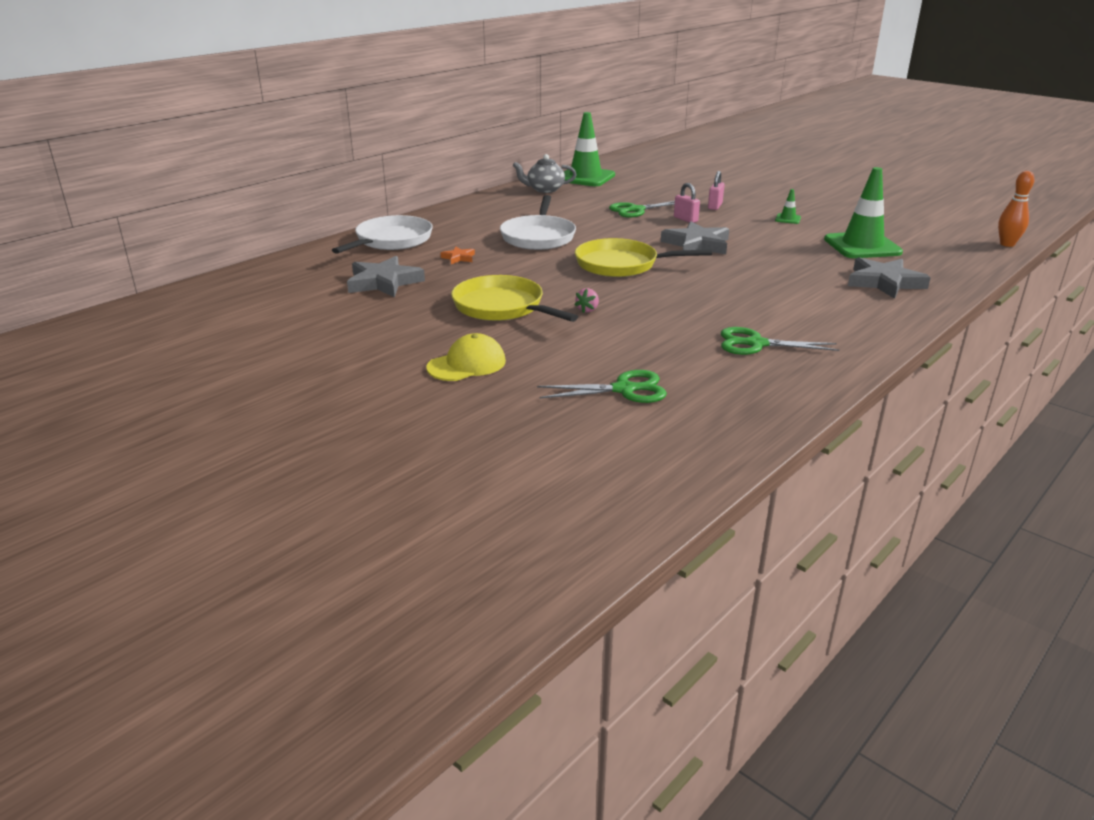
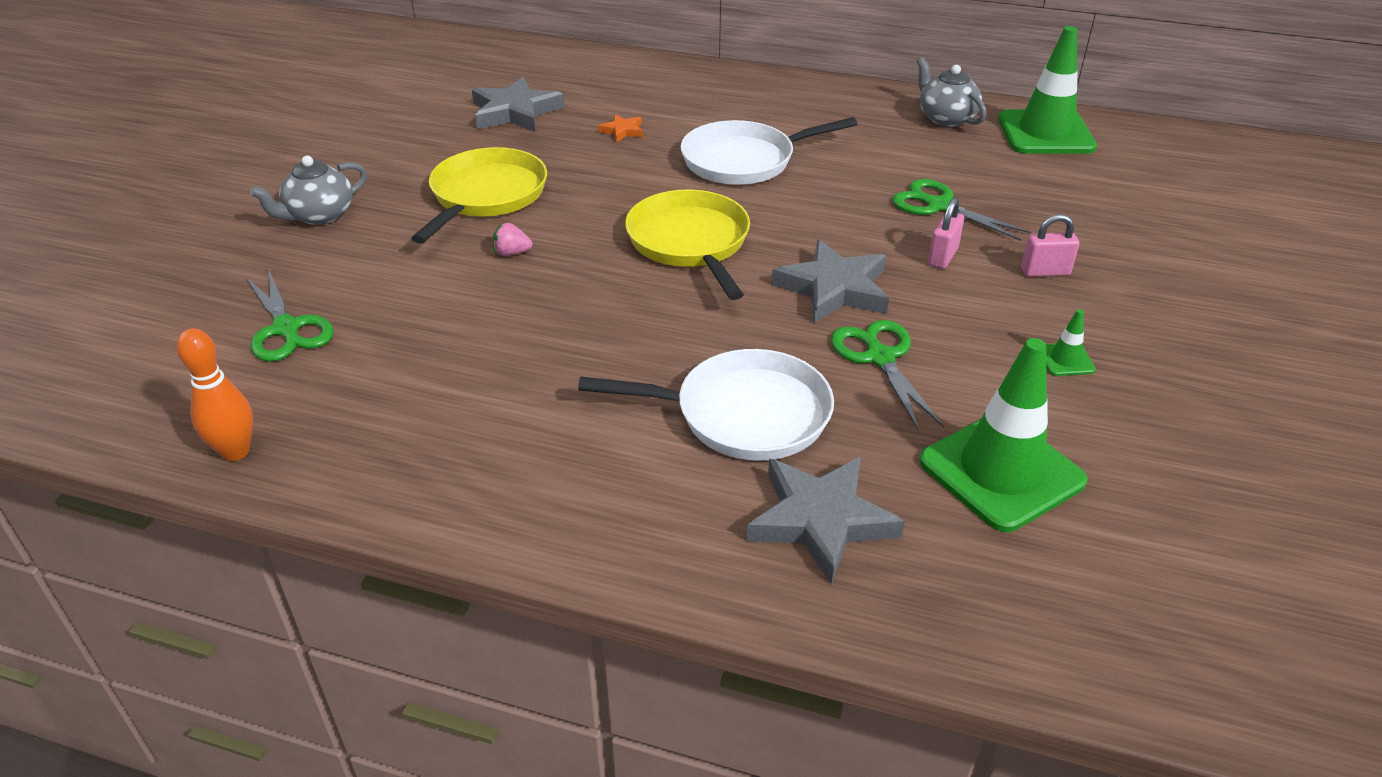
camera: 65 degrees right, 10 degrees up
(391, 241) = (644, 80): white pan -> white pan (743, 414)
(467, 364) = (319, 215): yellow cap -> grey teapot
(756, 344) = (467, 410): green scissors -> green scissors (880, 358)
(1007, 244) = (1251, 713): orange bowling pin -> orange bowling pin (235, 451)

